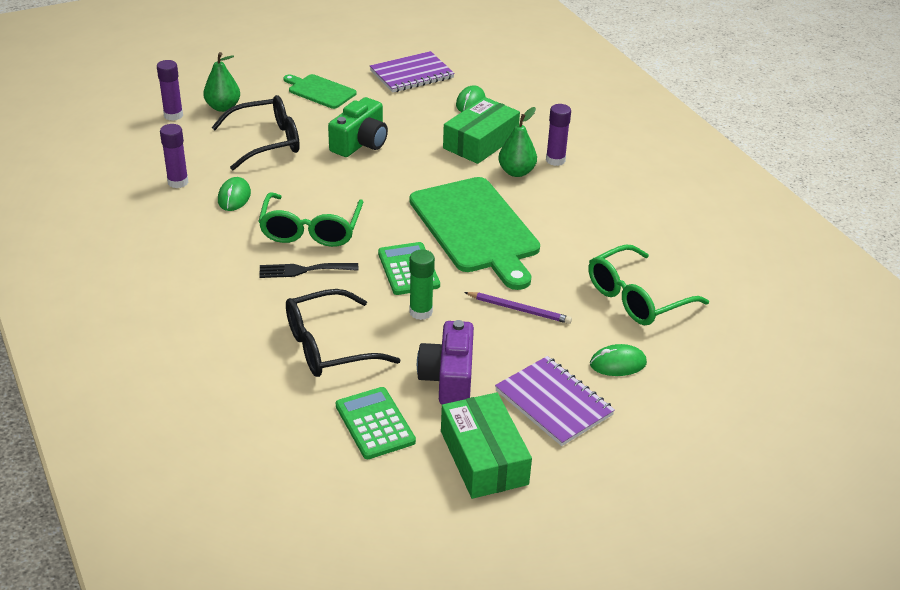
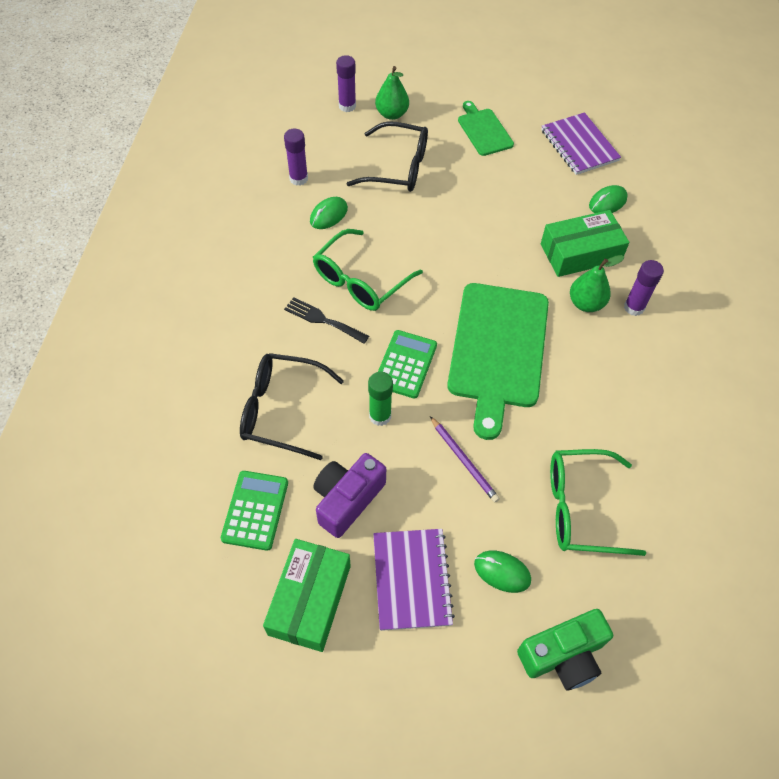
camera: 35 degrees right, 20 degrees up
(360, 143) = (473, 204): green camera -> green camera (563, 655)
(412, 74) = (579, 145): purple notebook -> purple notebook turned 60 degrees clockwise

